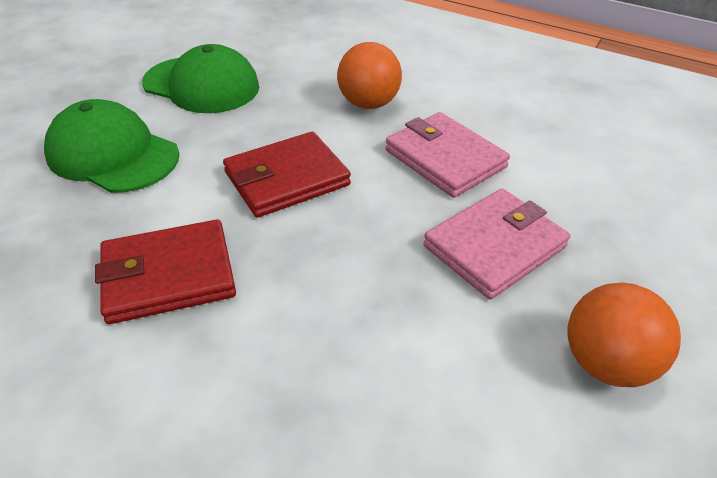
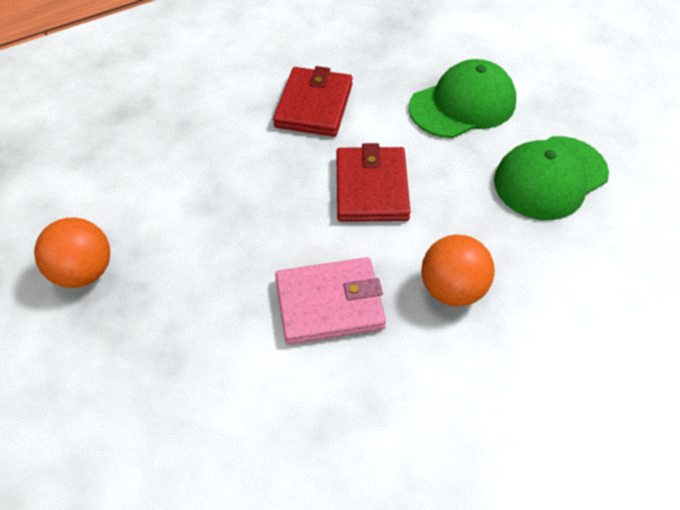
camera: 120 degrees right, 10 degrees up
(494, 247) = (211, 275): pink wallet -> none

